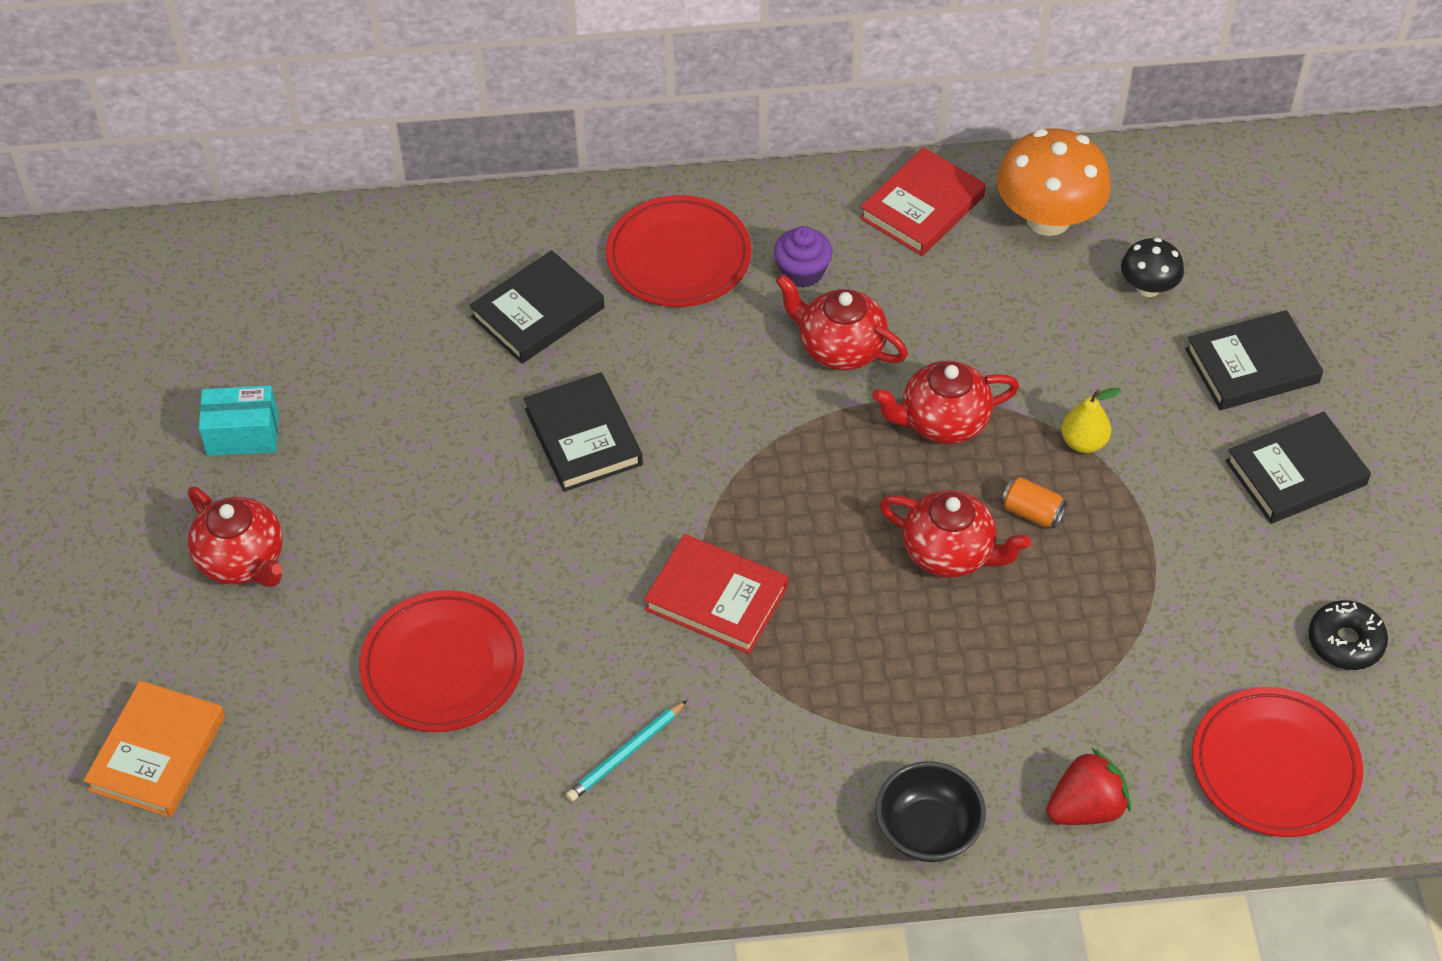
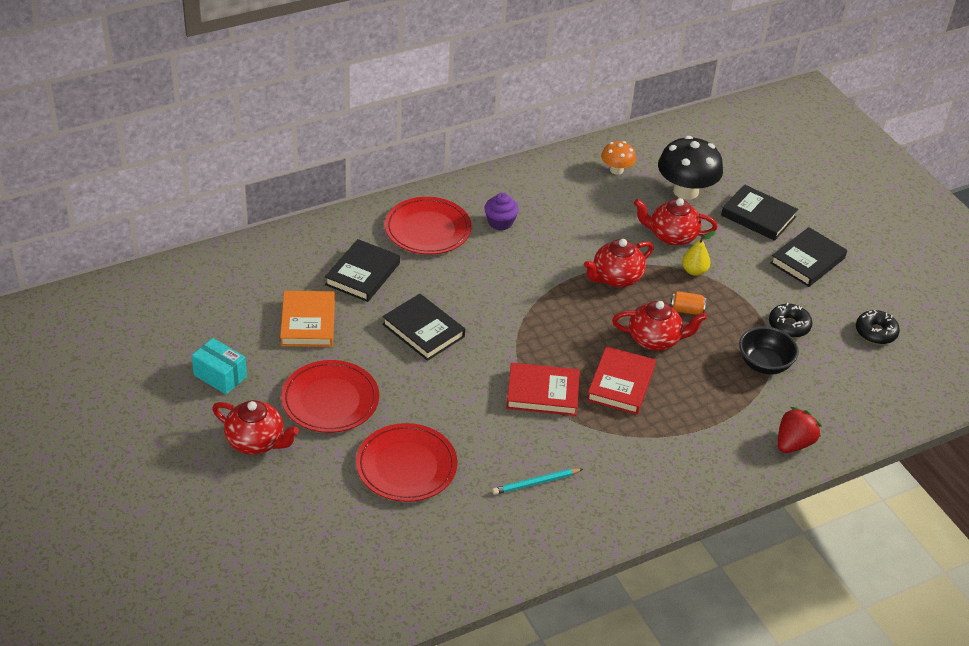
camera: 25 degrees left, 10 degrees down
(157, 753) = (259, 557): orange book -> orange book (308, 322)
(242, 434) = (220, 376): turquoise box -> turquoise box turned 60 degrees clockwise
(626, 754) = (536, 483): turquoise pencil -> turquoise pencil turned 45 degrees clockwise
(840, 348) = (541, 255): red teapot -> red teapot (671, 236)
(922, 207) = (547, 178): red book -> red book (621, 384)
(928, 830) = (719, 476): black bowl -> black bowl (764, 364)
(1048, 219) = (616, 170): orange mushroom -> orange mushroom, size x0.54
(1148, 287) = (686, 191): black mushroom -> black mushroom, size x1.84
(1195, 588) = (789, 326): none -> black donut
(1252, 366) = (758, 216): black book -> black book turned 75 degrees clockwise
(1275, 766) = (875, 399): red plate -> red plate (330, 400)

